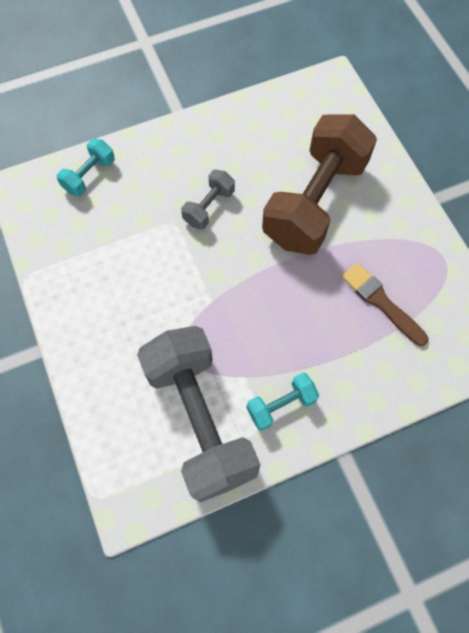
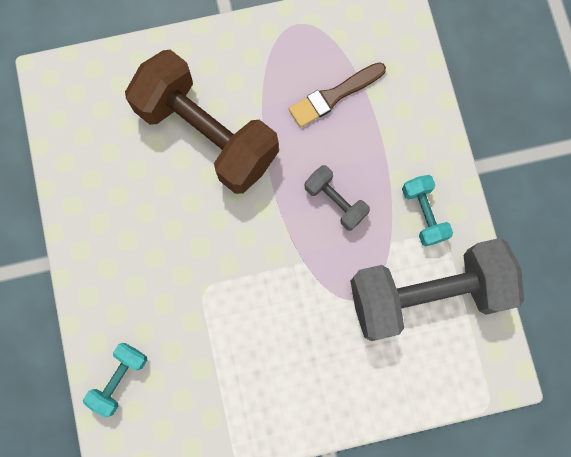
camera: 80 degrees left, 10 degrees up
(89, 175) = (119, 379): turquoise dumbbell -> turquoise dumbbell turned 75 degrees clockwise
(209, 207) = (190, 247): grey dumbbell -> grey dumbbell (335, 201)

